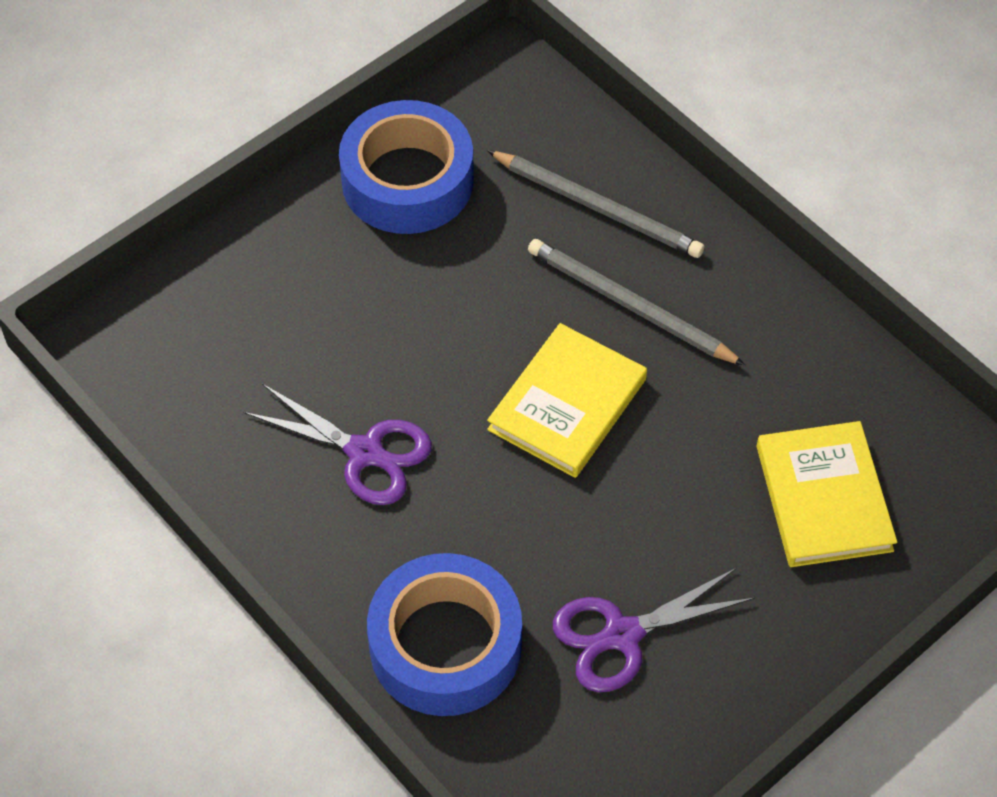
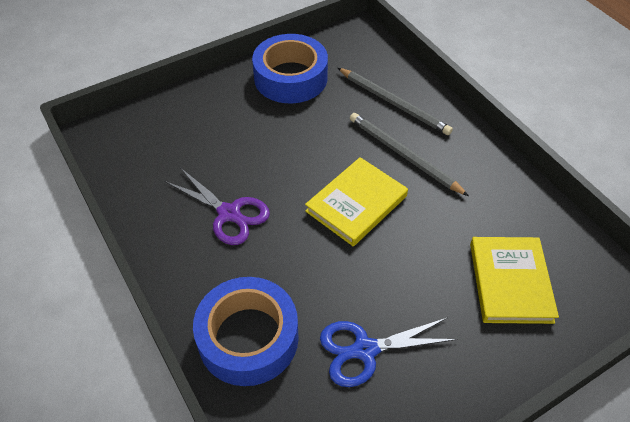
camera: 10 degrees right, 5 degrees down
(622, 635) = (365, 350): purple scissors -> blue scissors

